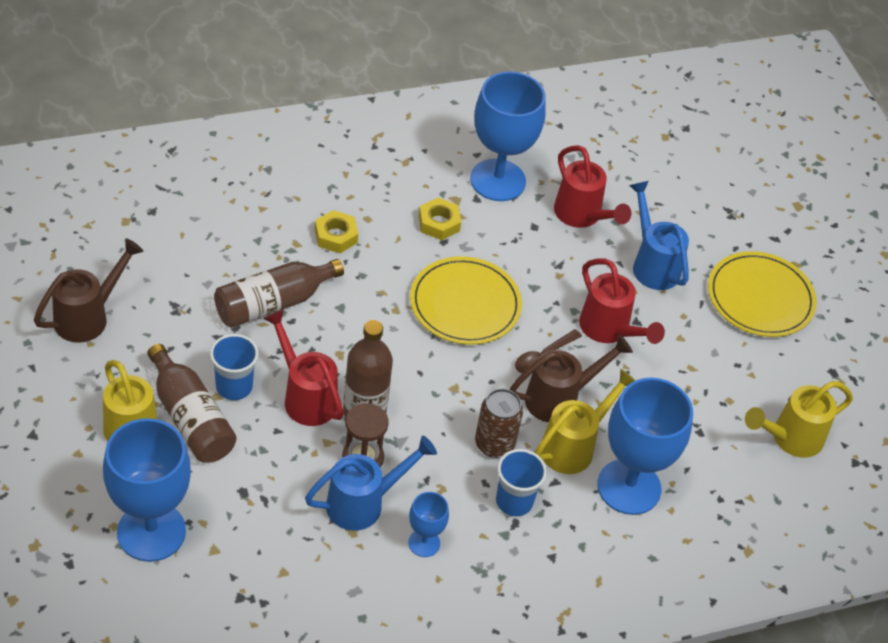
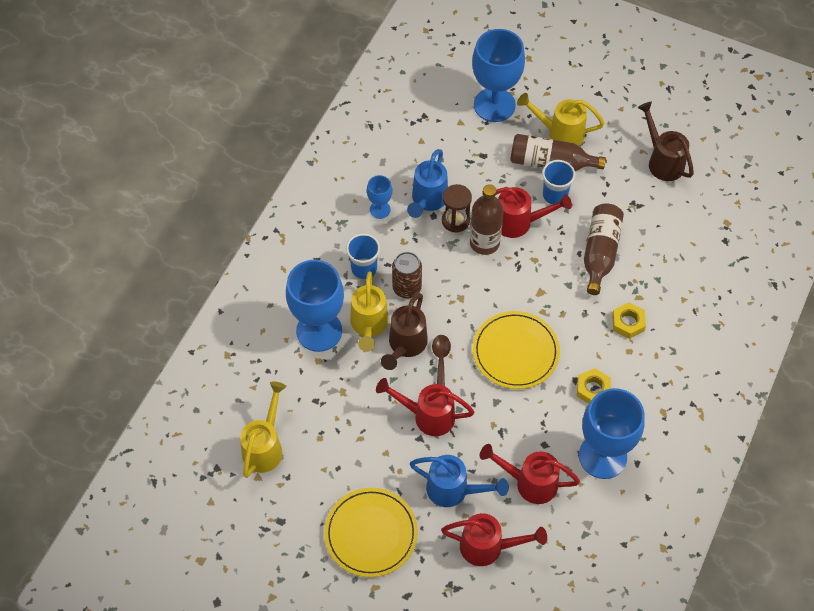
camera: 140 degrees right, 10 degrees up
(88, 317) = (662, 161): brown watering can -> brown watering can turned 150 degrees clockwise
(670, 210) = (488, 547): none -> red watering can

